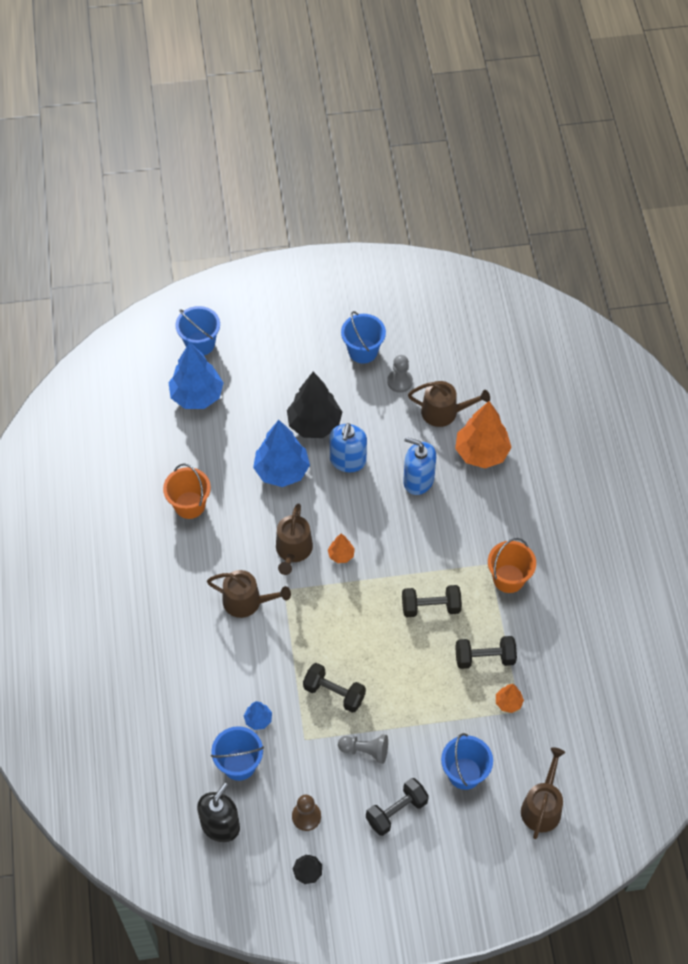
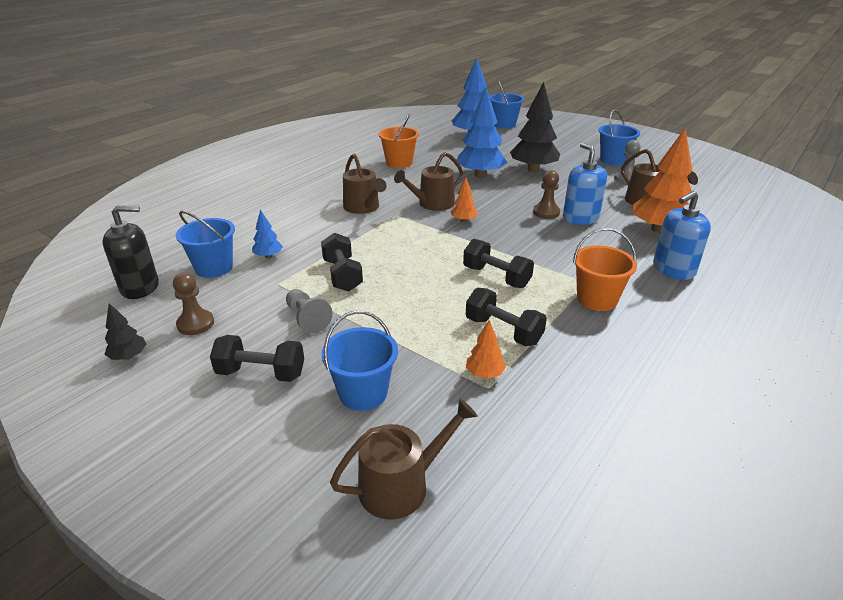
camera: 45 degrees right, 25 degrees down
(348, 460) = (535, 190): blue soap dispenser -> blue soap dispenser (673, 270)
(387, 492) = (546, 212): none -> brown pawn

